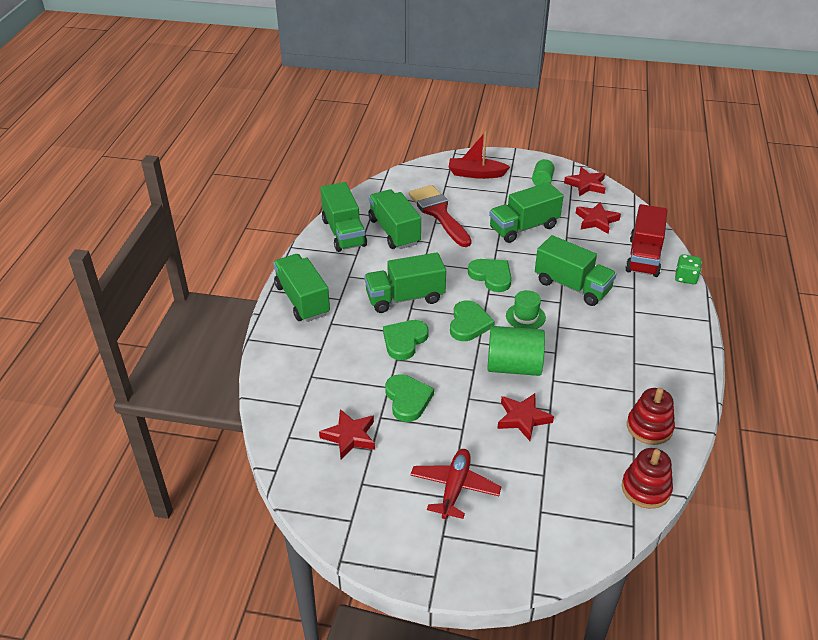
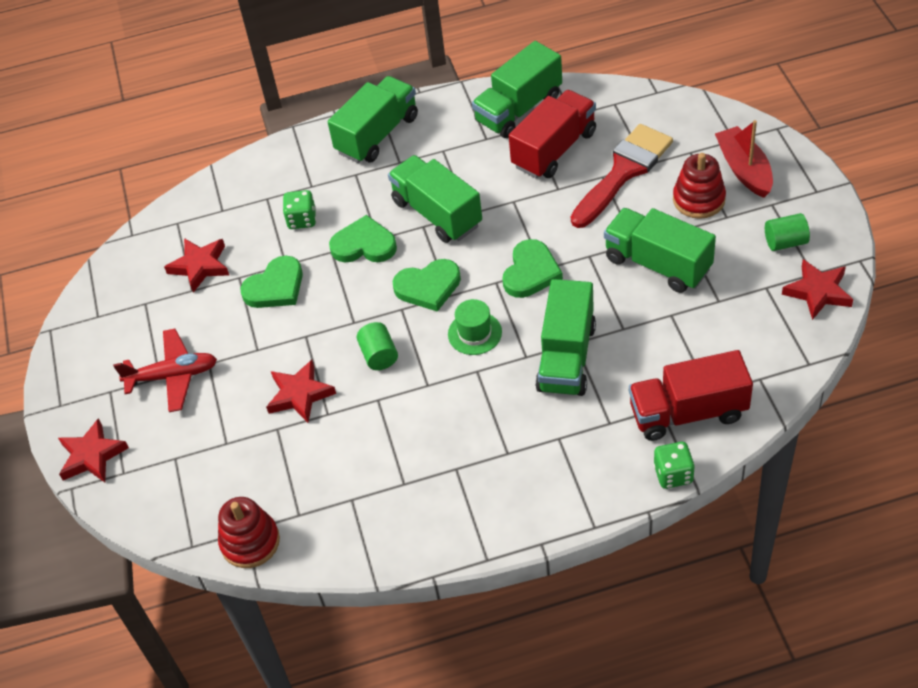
camera: 70 degrees right, 10 degrees up
(351, 364) = (302, 219): none -> green dice
(394, 231) = (554, 149): green truck -> red truck
(514, 366) = (379, 355): green cylinder -> green cylinder, size x0.54
(596, 220) = (735, 333): red star -> red star (92, 456)
(649, 427) = (349, 517): red stacking toy -> red stacking toy (698, 199)

